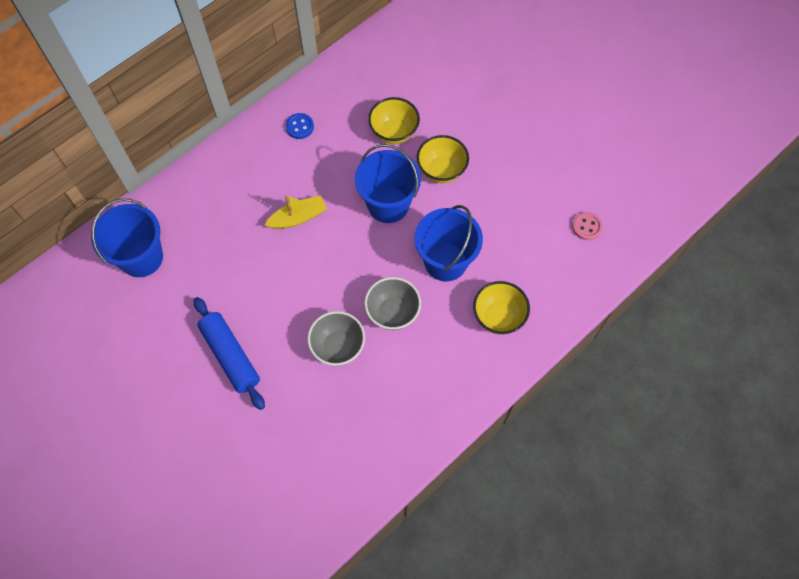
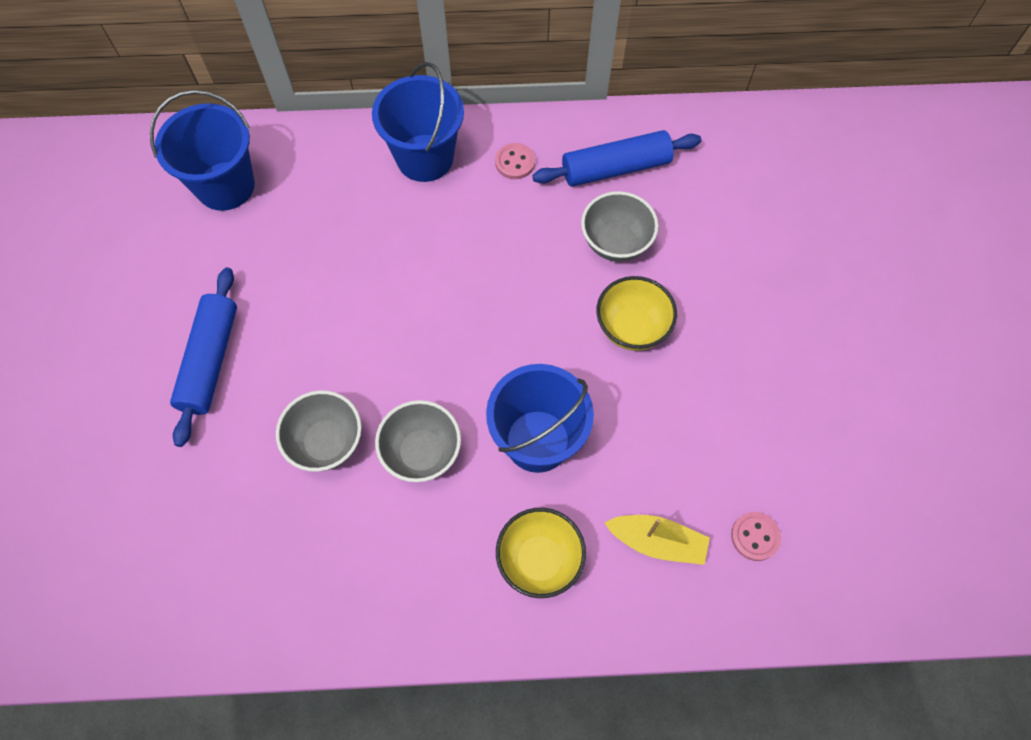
camera: 40 degrees right, 0 degrees up
(298, 217) = (420, 262): yellow boat -> yellow boat (657, 542)
(300, 127) = (515, 162): blue button -> pink button
(358, 92) = (615, 168): none -> blue rolling pin
(388, 204) = (532, 322): blue bucket -> blue bucket (425, 158)
(394, 132) = (615, 243): yellow bowl -> grey bowl

